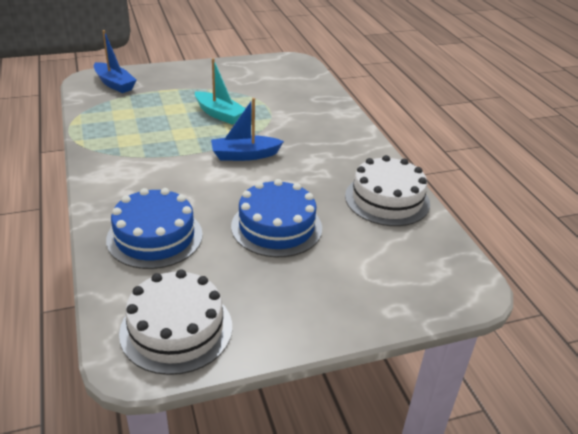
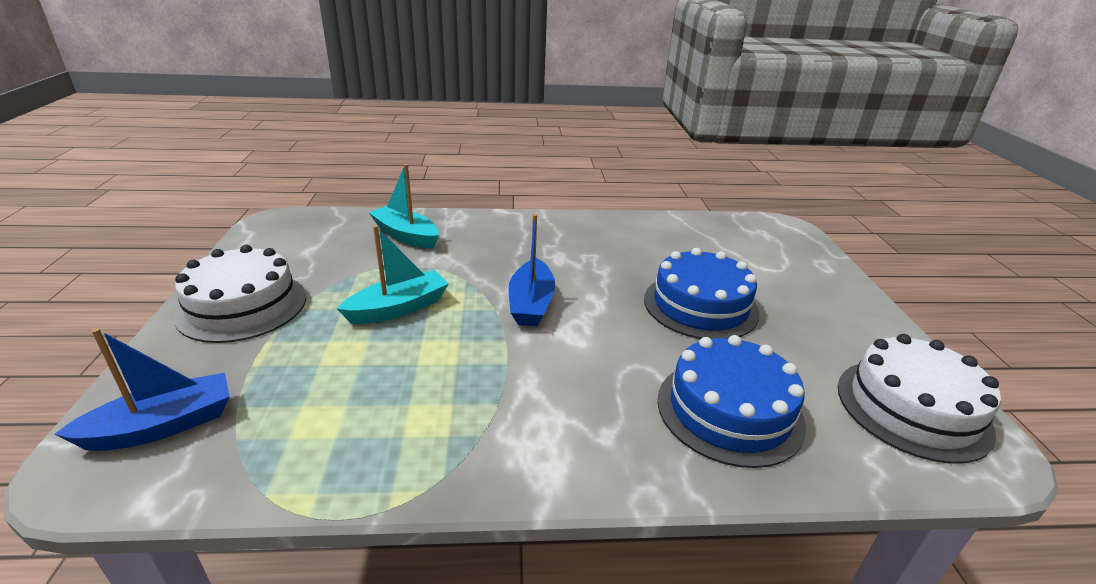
camera: 75 degrees left, 5 degrees down
(305, 101) = (406, 236): none -> turquoise boat
(387, 199) = (649, 232): white cake -> white cake (242, 306)

